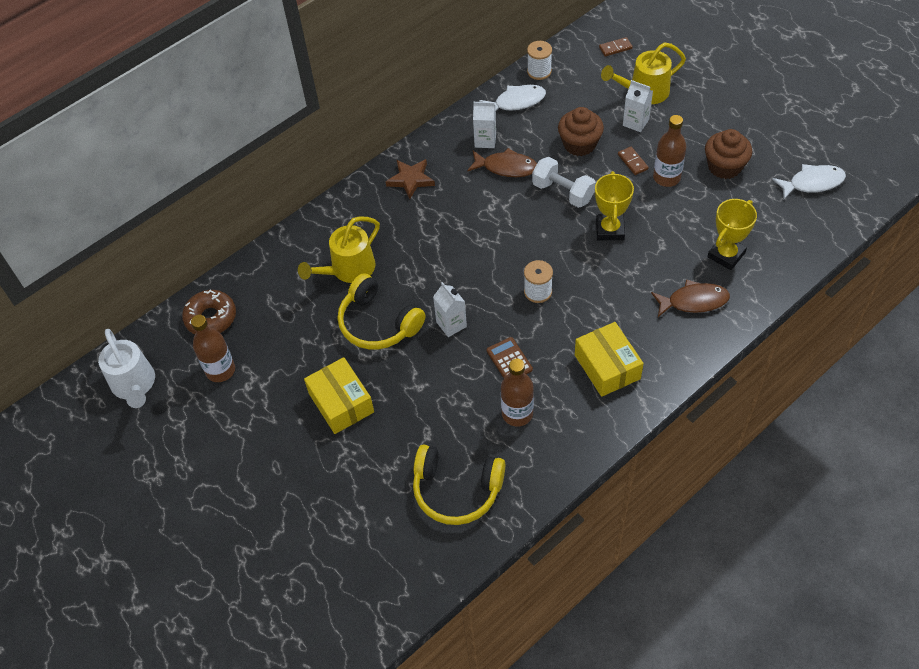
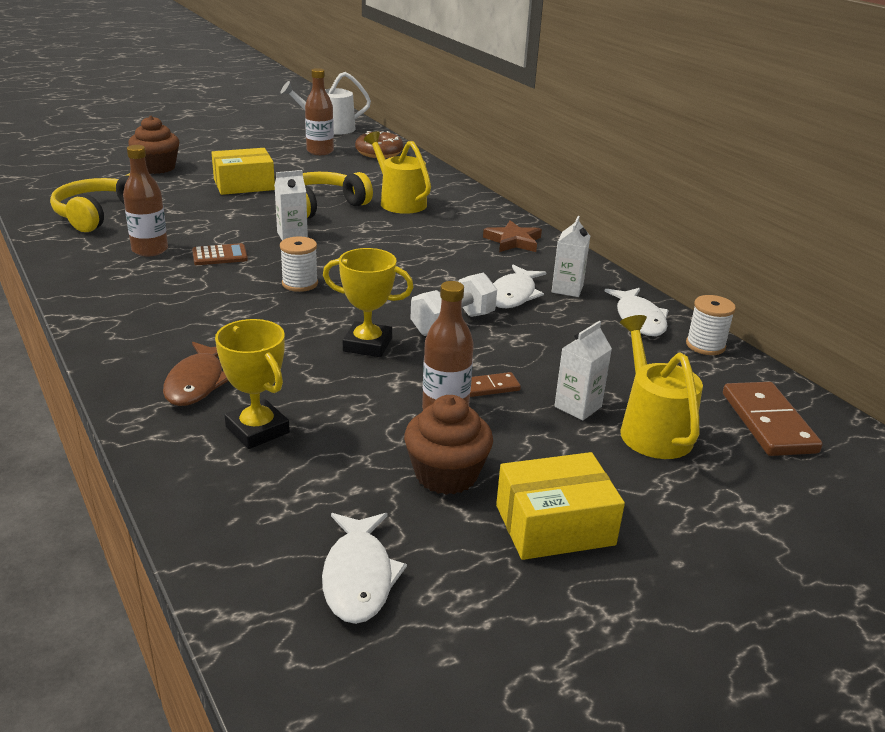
camera: 95 degrees right, 25 degrees down
(506, 167) = (513, 295): brown fish -> white fish
(579, 144) = (541, 351): brown cupcake -> brown cupcake (157, 168)
(607, 367) = (156, 305): yellow box -> yellow box (554, 525)
(615, 48) = (768, 422): brown domino -> brown domino, size x1.96

